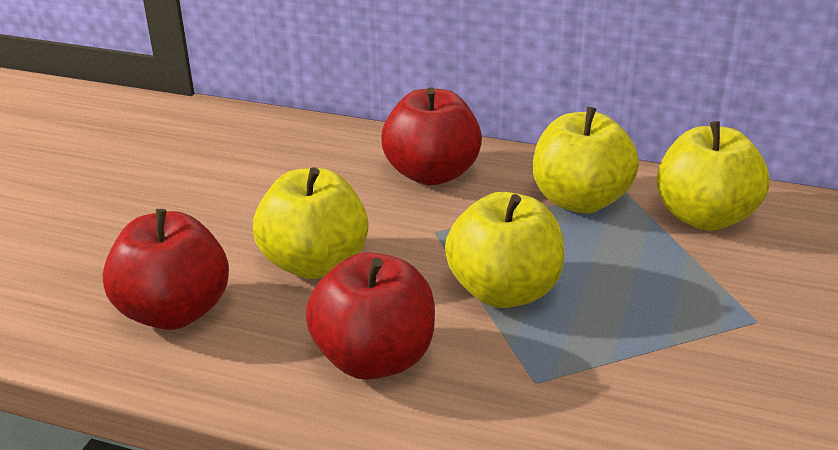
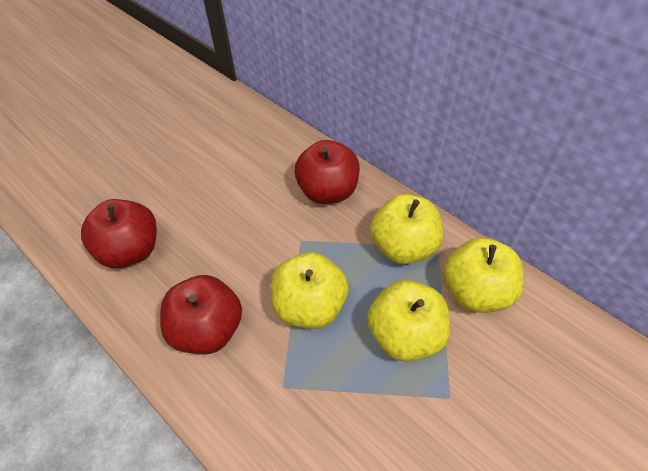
camera: 25 degrees right, 20 degrees up
(315, 263) = (220, 241): yellow apple -> yellow apple (405, 335)

